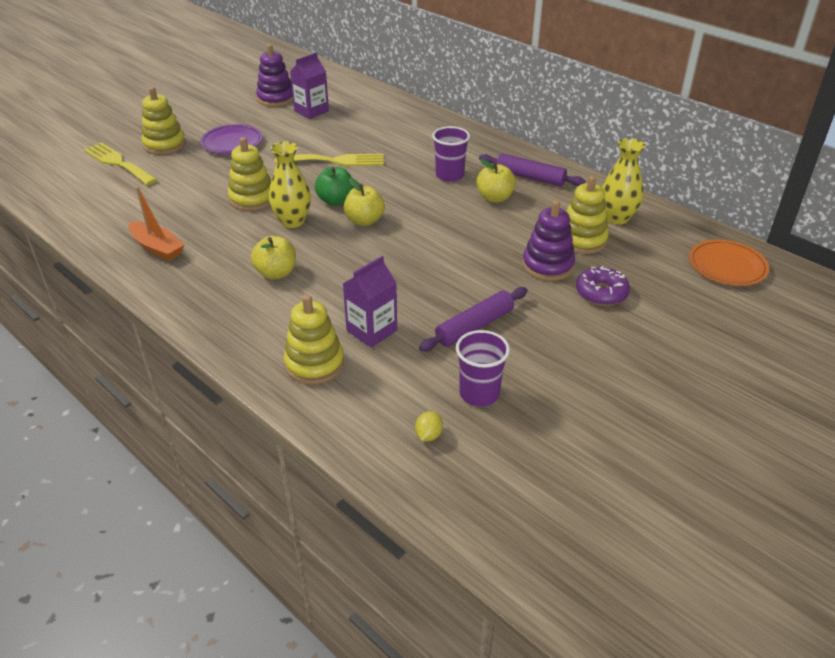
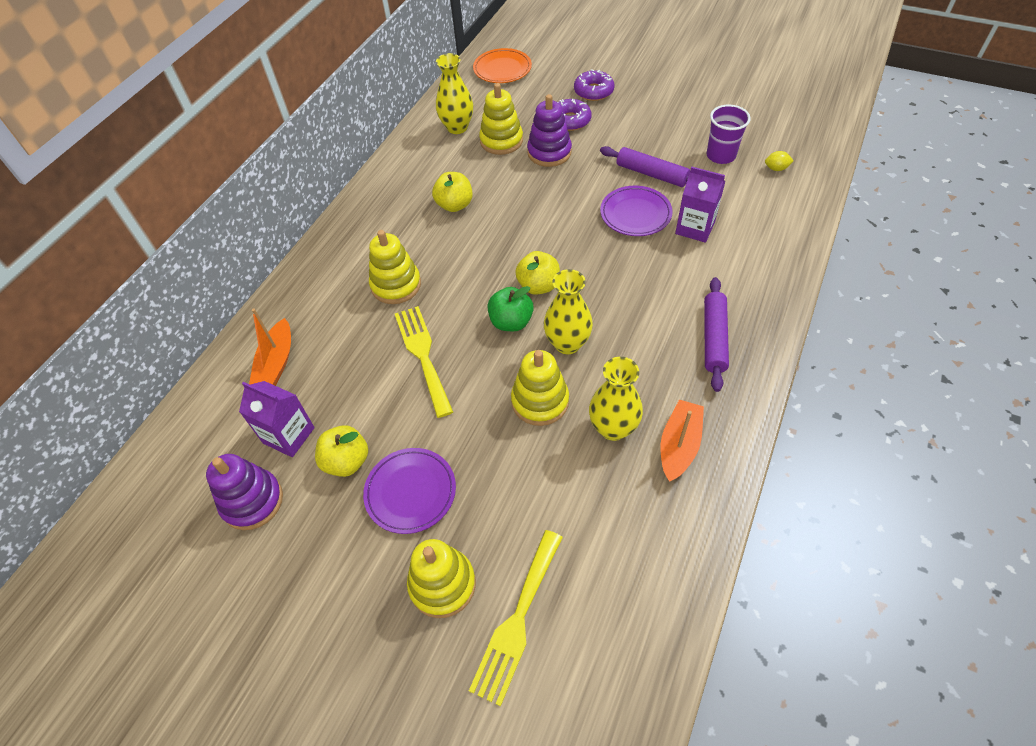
camera: 105 degrees left, 15 degrees up
(200, 223) = (613, 428): none -> yellow vase
(276, 273) = (660, 320): yellow apple -> yellow apple (346, 461)
(314, 364) = (755, 247): yellow stacking toy -> yellow stacking toy (396, 285)
(374, 111) = (276, 362): none -> orange boat
(418, 297) = (635, 214): none -> purple plate
(449, 175) = (422, 247): purple cup -> none
(530, 177) = (405, 190): purple rolling pin -> purple rolling pin (713, 338)
(657, 325) = (593, 91): none -> purple donut

